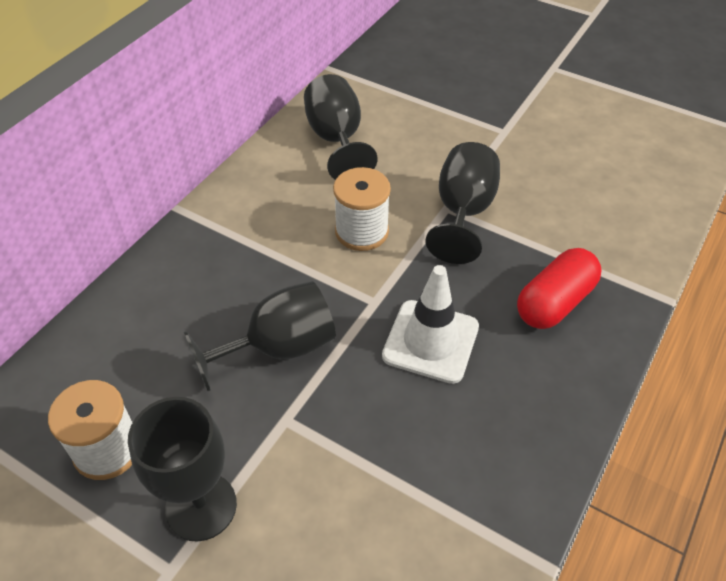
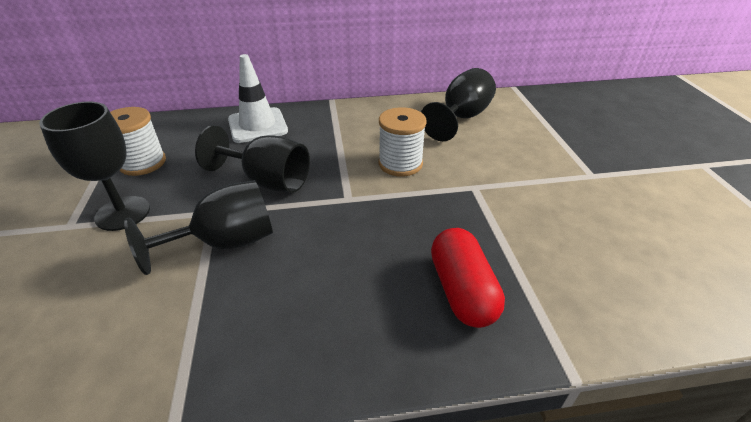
camera: 50 degrees right, 10 degrees down
(430, 341) = (342, 241): white traffic cone -> white traffic cone (257, 125)
(463, 212) = (482, 196): black goblet -> black goblet (225, 243)
(555, 302) = (462, 291): red capsule -> red capsule turned 75 degrees clockwise

